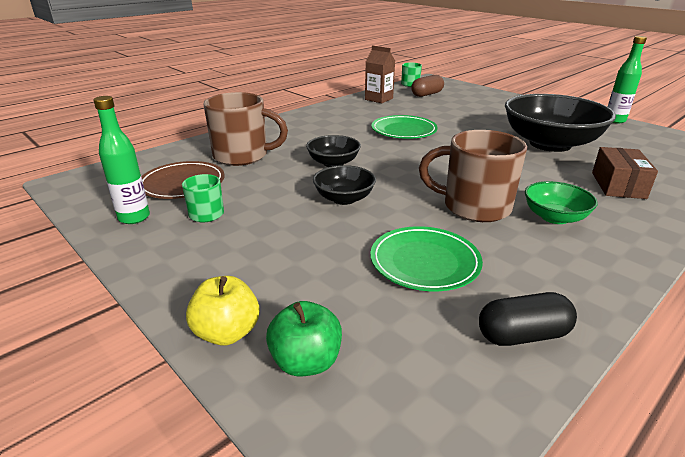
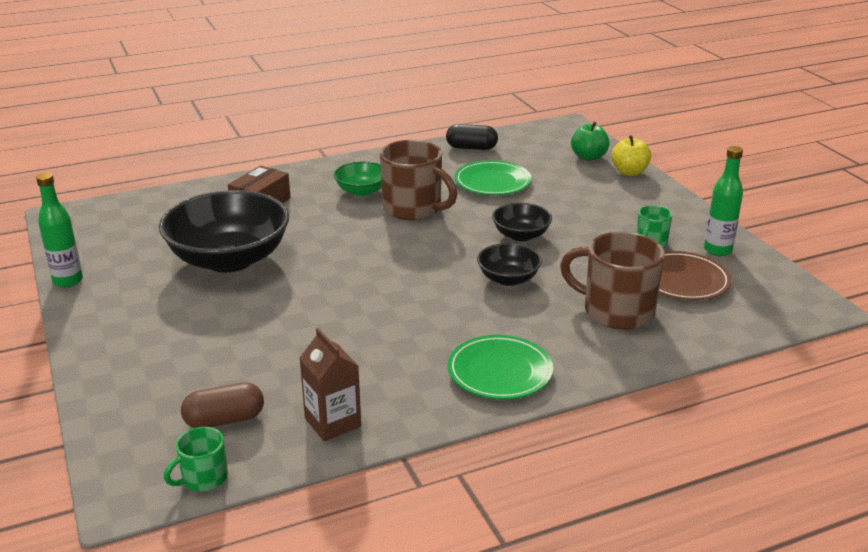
camera: 160 degrees left, 0 degrees up
(403, 130) = (376, 319): green plate -> green plate (499, 372)

